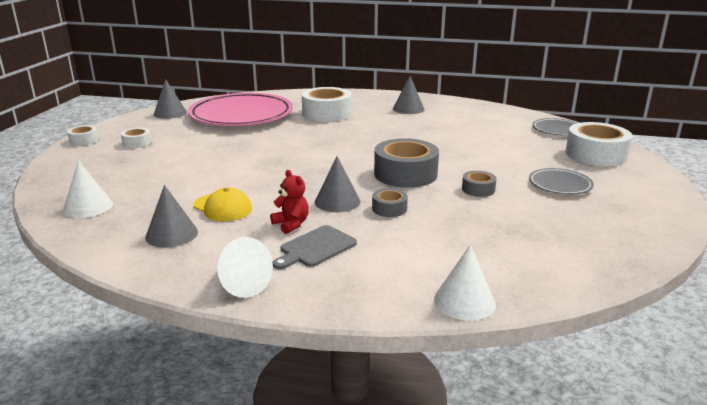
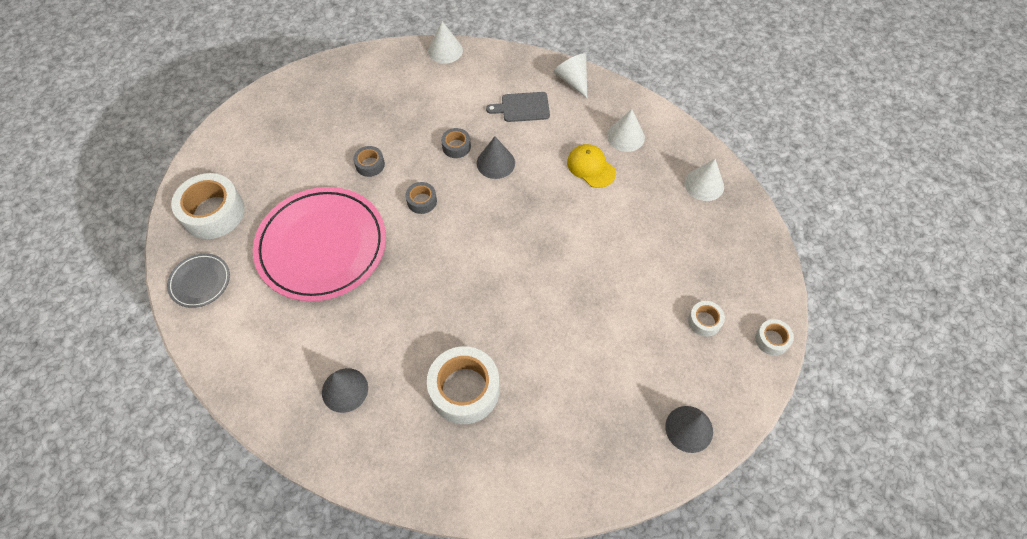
camera: 170 degrees left, 35 degrees up
(171, 234) = (625, 136): grey cone -> white cone
(241, 115) = (585, 401): pink plate -> pink plate (322, 246)
(291, 224) = (537, 136): red teddy bear -> none
(315, 248) = (522, 107): grey cutting board -> grey cutting board turned 150 degrees counterclockwise
(405, 174) = (422, 201): grey tape -> grey tape, size x0.49
(560, 185) = (295, 162): grey plate -> none

